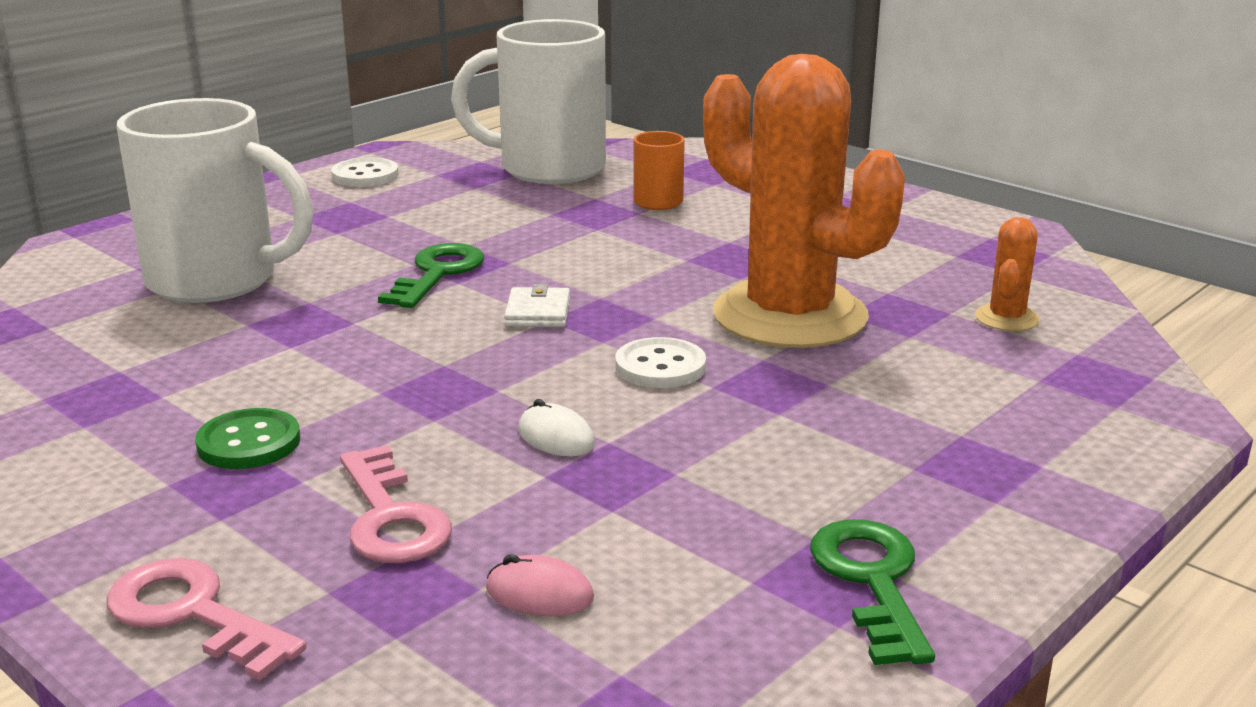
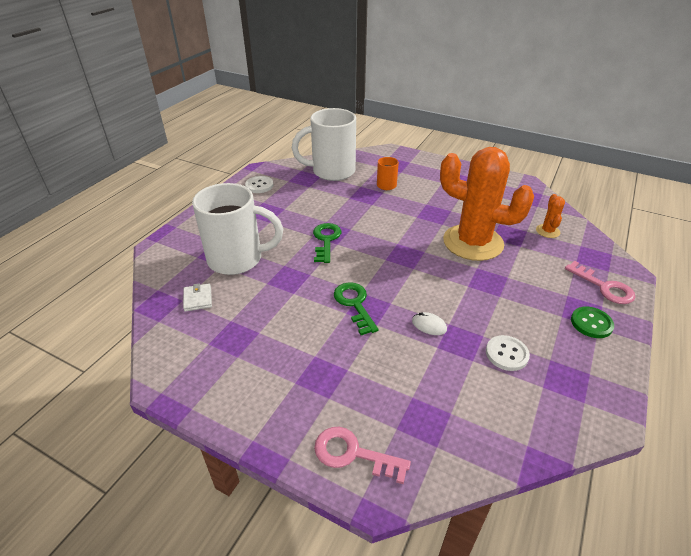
camera: 15 degrees left, 15 degrees up
(249, 443) = (313, 352): green button -> green button (591, 323)
(391, 517) = (395, 382): pink key -> pink key (604, 287)
(538, 312) = (379, 256): white wallet -> white wallet (198, 299)
(539, 594) = (474, 411): pink mouse -> none
(660, 367) = (443, 279): white button -> white button (506, 354)
(871, 581) = (582, 377): green key -> green key (354, 304)

